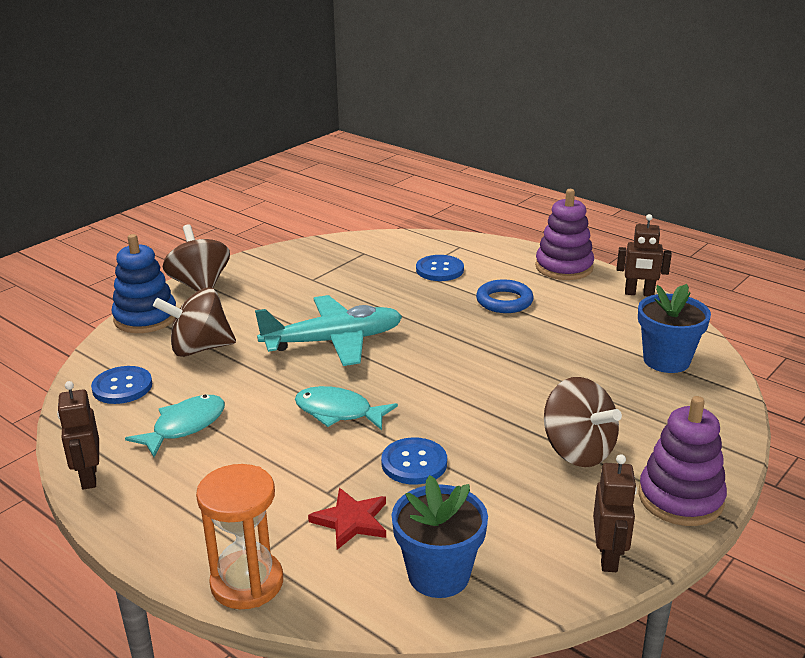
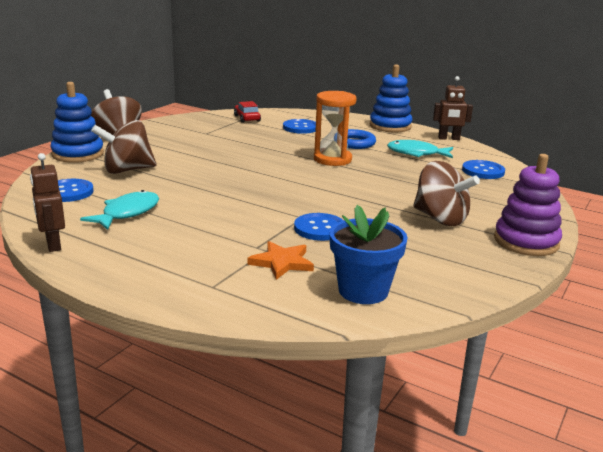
camera: 10 degrees left, 5 degrees down
(247, 583) = (208, 302): orange hourglass -> orange hourglass (332, 159)
(334, 341) = (233, 165): turquoise plane -> none
(338, 412) = (250, 202): turquoise fish -> turquoise fish (416, 153)
(351, 521) = (282, 262): red star -> orange star
(373, 251) = (247, 118): none -> red car
(564, 267) = (390, 126): purple stacking toy -> blue stacking toy
(608, 557) = (488, 275): brown robot -> none
(666, 360) = (483, 171): blue flower pot -> blue button

